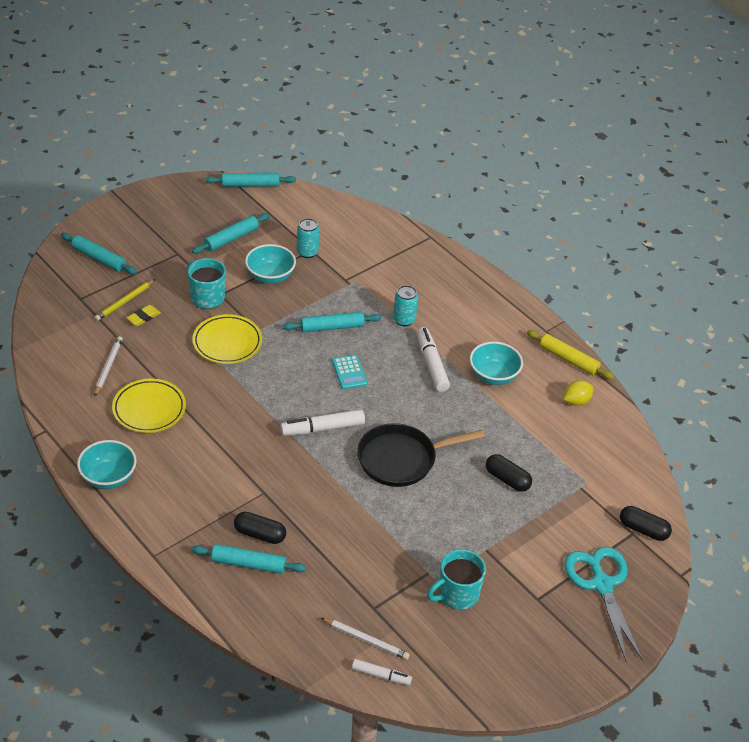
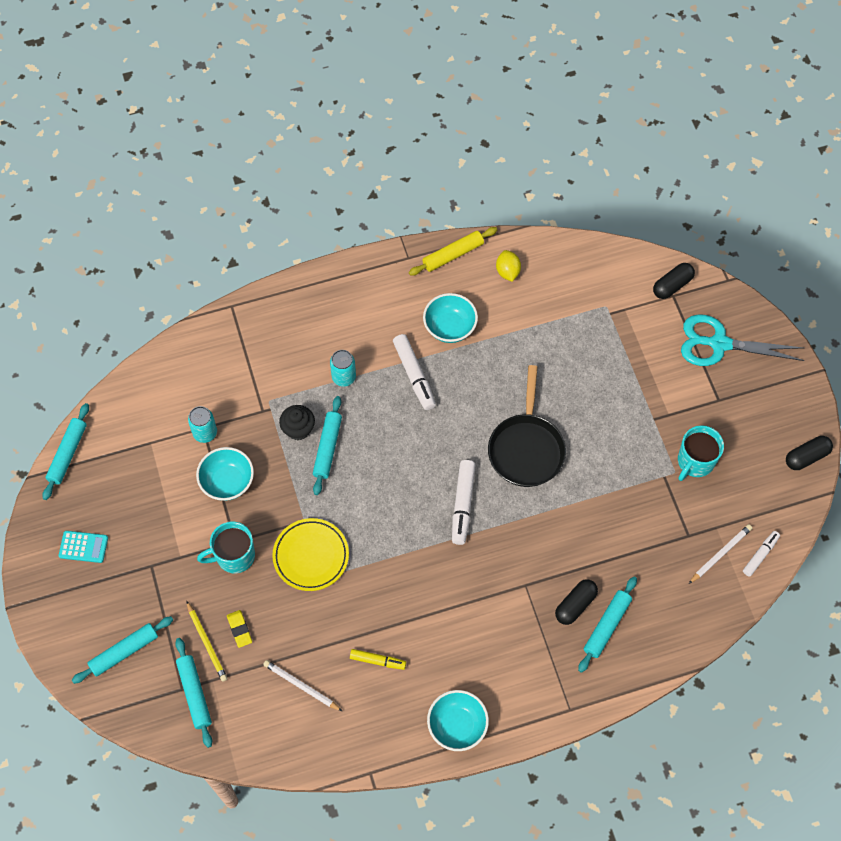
camera: 65 degrees left, 20 degrees up
(149, 409) = (378, 661): yellow plate -> yellow marker
(231, 238) = (150, 502): turquoise rolling pin -> turquoise rolling pin (194, 694)
(340, 305) = (298, 429): none -> black cupcake
(349, 372) = (397, 454): turquoise calculator -> turquoise calculator (83, 547)
(432, 364) = (414, 375): white marker -> white marker turned 120 degrees counterclockwise
(457, 594) = (695, 462): turquoise mug -> turquoise mug turned 45 degrees clockwise
(507, 479) = (580, 369): black capsule -> black capsule (806, 457)

